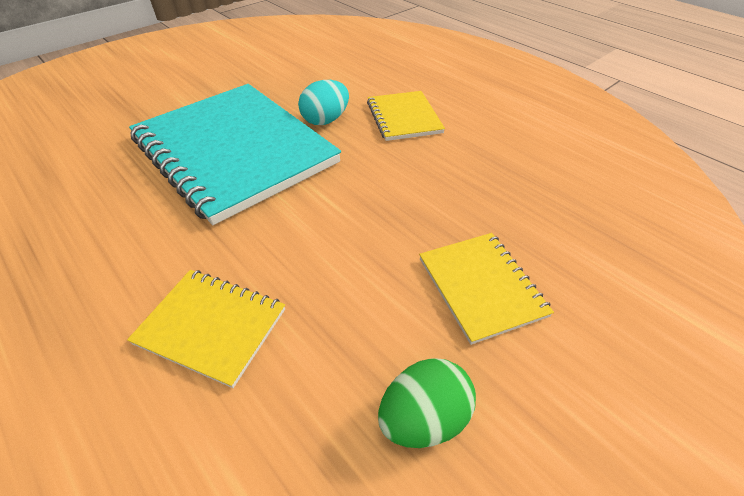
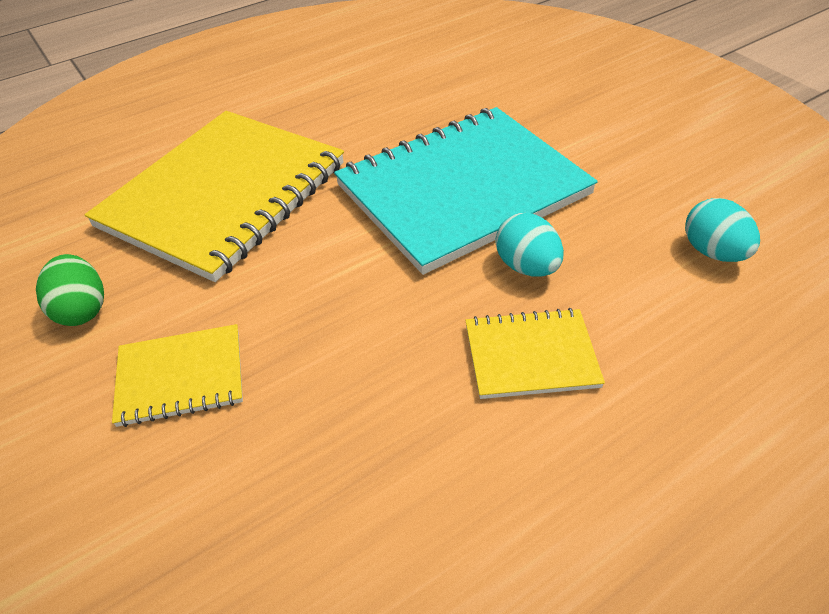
camera: 100 degrees right, 0 degrees up
(211, 326) = (224, 195): yellow notebook -> yellow notebook, size x2.14
(309, 62) = (713, 252): none -> turquoise egg

